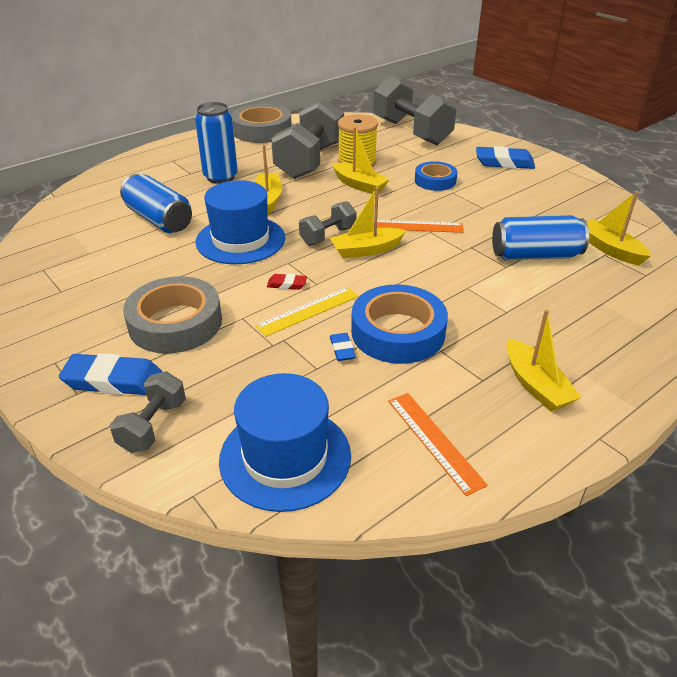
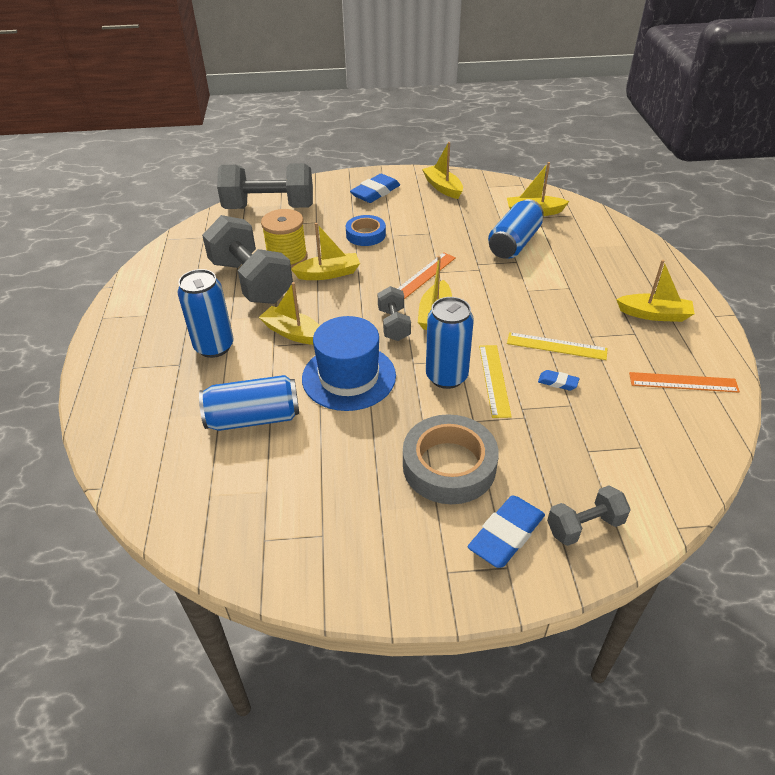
camera: 55 degrees left, 5 degrees up
(153, 426) = (584, 526): grey dumbbell -> grey dumbbell turned 75 degrees counterclockwise
(262, 130) = (148, 284): grey tape -> none
(285, 457) = (662, 461): blue hat -> none
(287, 284) = (446, 376): red eraser -> blue can
(398, 332) = (556, 346): blue tape -> yellow ruler
(567, 189) = (443, 188): none -> yellow boat

